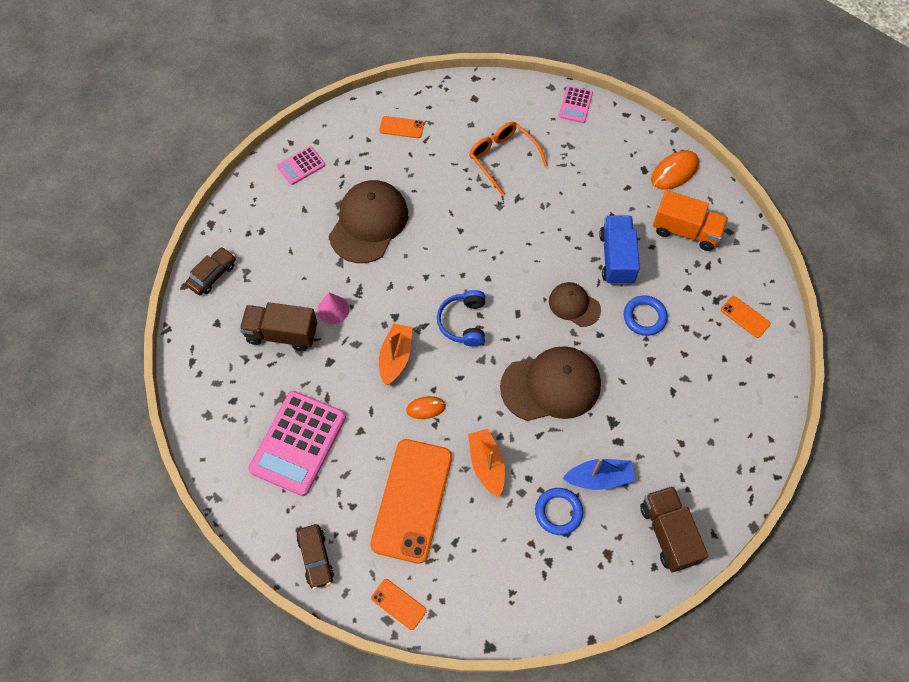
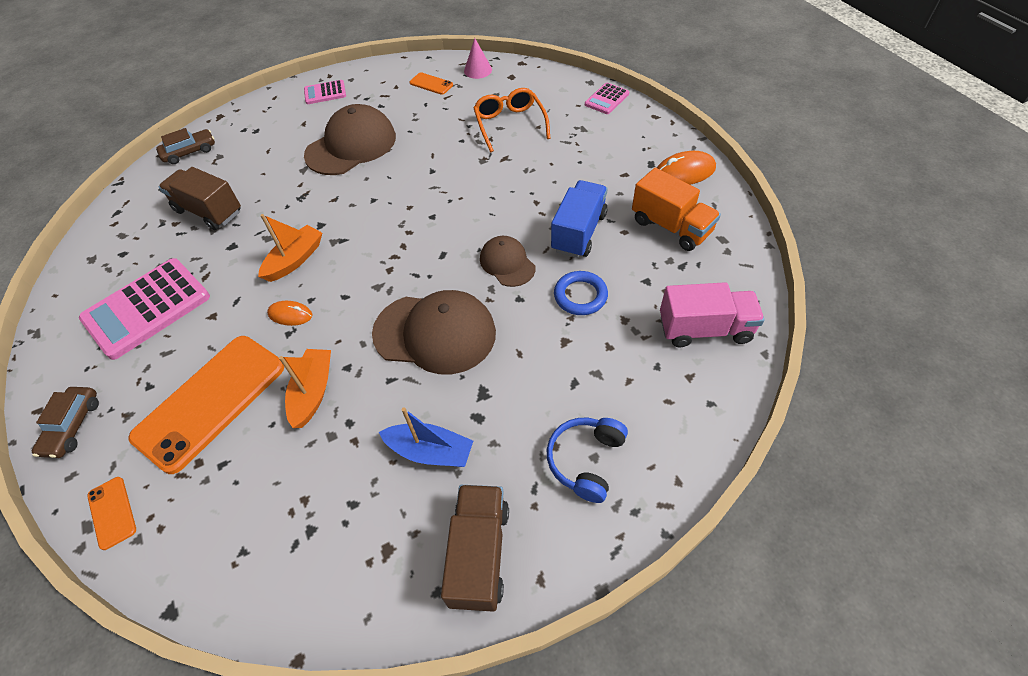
camera: 25 degrees right, 10 degrees down
(333, 309) = (268, 204): pink cone -> pink cone (478, 70)
(464, 322) = (382, 248): blue headphones -> blue headphones (586, 460)
(558, 512) = (358, 474): blue ring -> none
(745, 317) = (704, 329): orange phone -> pink truck

